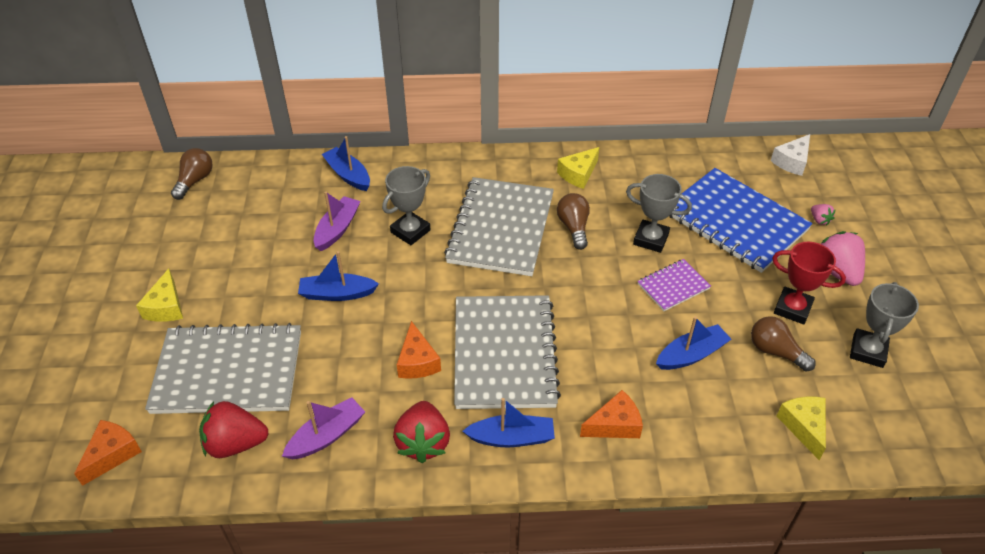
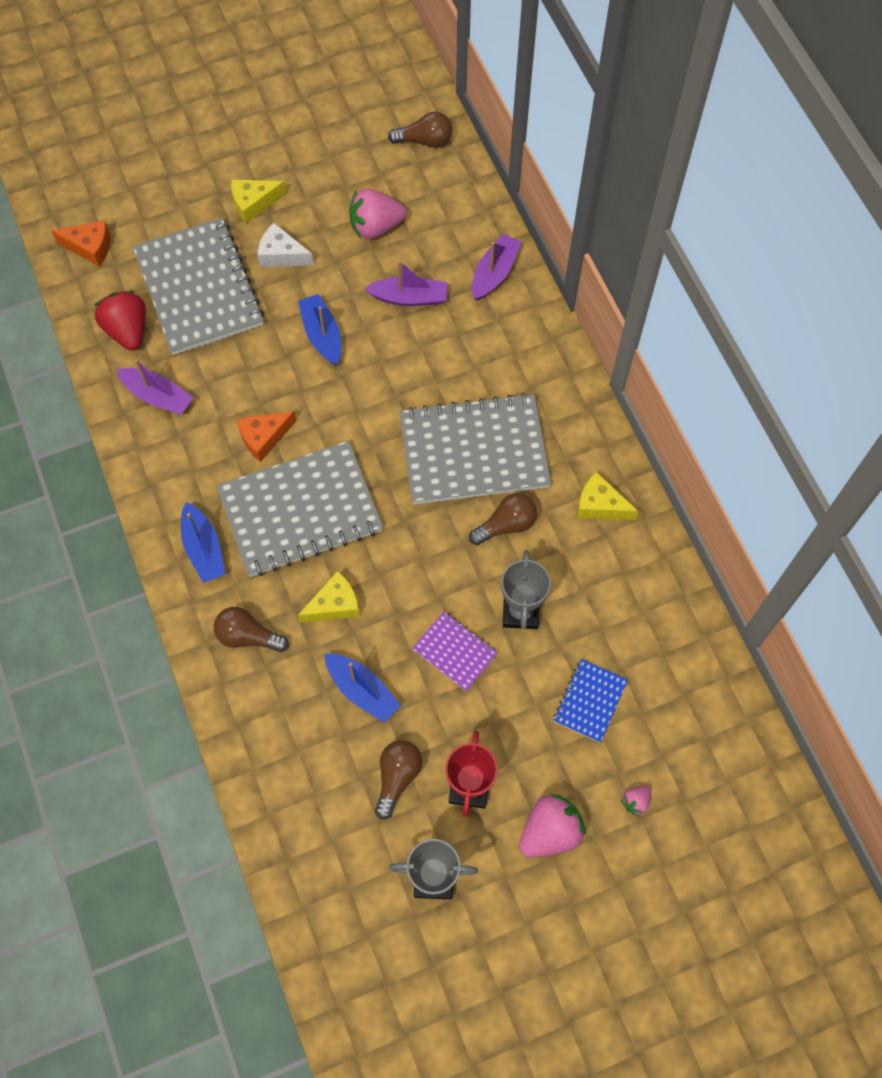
camera: 70 degrees right, 20 degrees up
(254, 232) = (375, 227): none -> pink strawberry
(348, 175) = (494, 273): blue boat -> purple boat
(410, 231) = (433, 366): grey trophy -> none
(423, 442) = (175, 476): red strawberry -> none
(615, 425) = (248, 636): orange cheese -> brown light bulb
(735, 222) = (590, 701): blue notebook -> blue notebook, size x0.47
(792, 162) = (738, 753): white cheese -> white cheese (281, 255)
(804, 427) = (304, 820): yellow cheese -> yellow cheese (334, 605)

